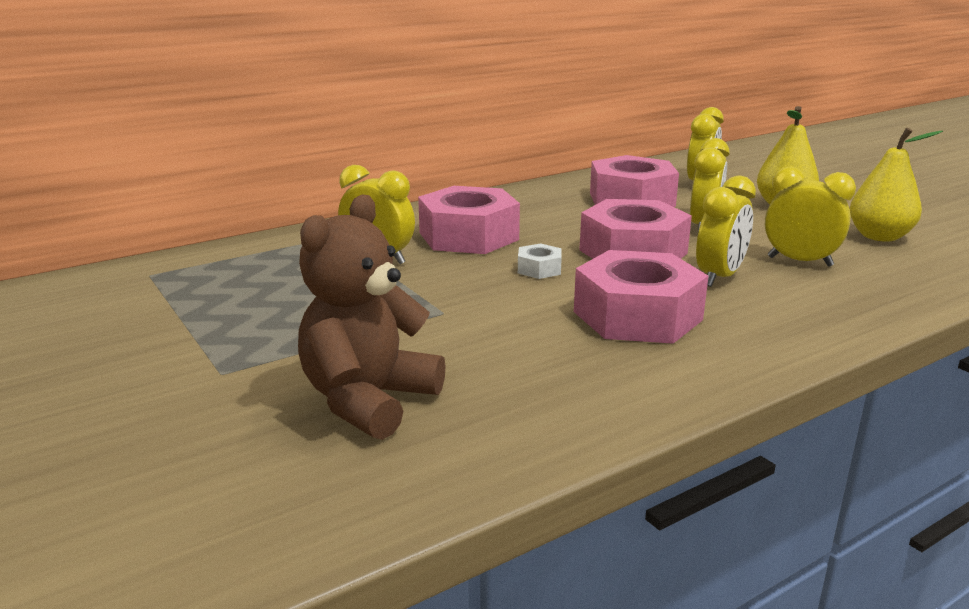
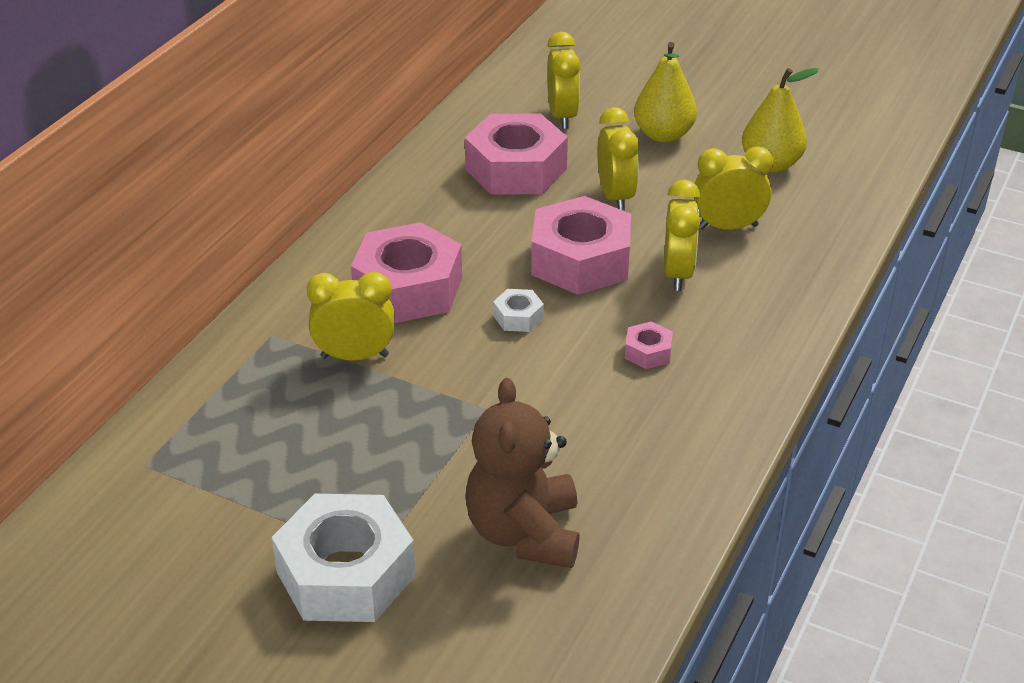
camera: 30 degrees left, 15 degrees up
(181, 377) = (346, 573): none -> white nut
(637, 316) = (648, 352): pink nut -> pink nut, size x0.44

